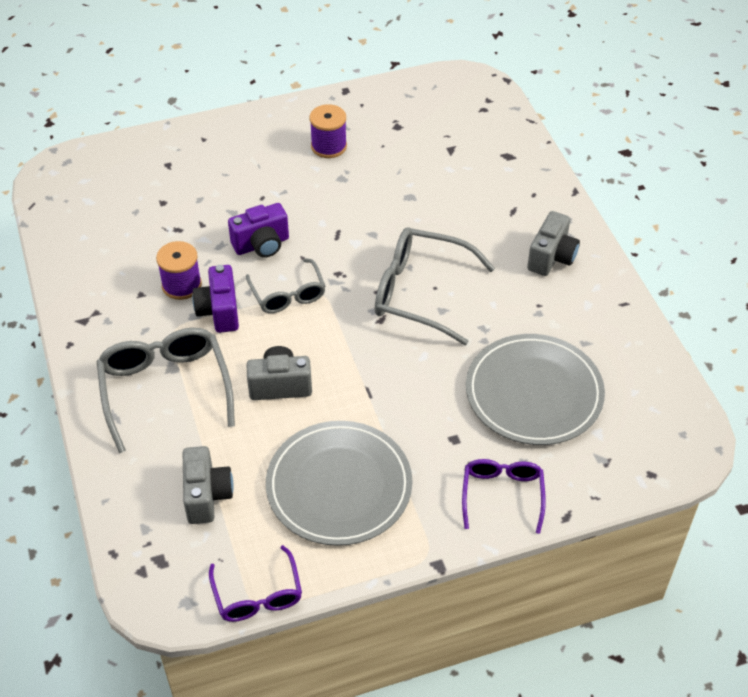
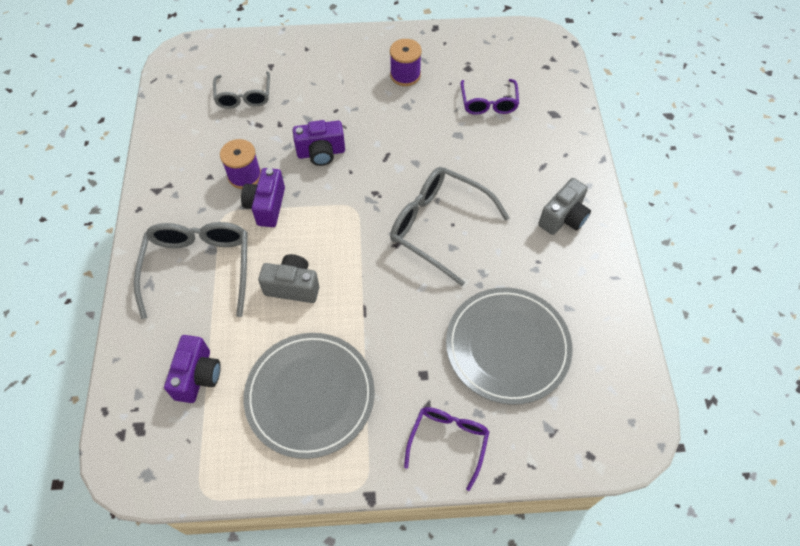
camera: 15 degrees right, 10 degrees up
(207, 495) = (198, 376): grey camera -> purple camera
(257, 594) = (207, 483): purple glasses -> purple glasses (488, 102)
(287, 294) = (327, 203): grey glasses -> grey glasses (243, 96)

